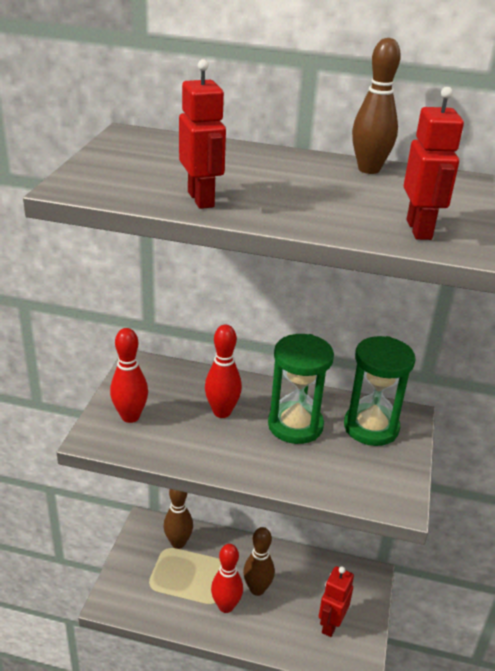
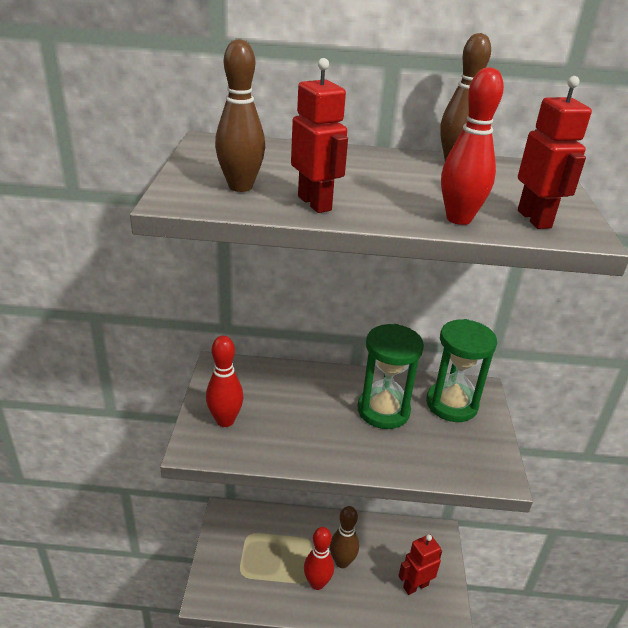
camera: 10 degrees left, 0 degrees up
(178, 543) = (259, 527): brown bowling pin -> brown bowling pin (240, 187)
(222, 412) = (312, 405): red bowling pin -> red bowling pin (458, 219)
(330, 624) = (415, 586): red robot -> red robot turned 45 degrees clockwise

